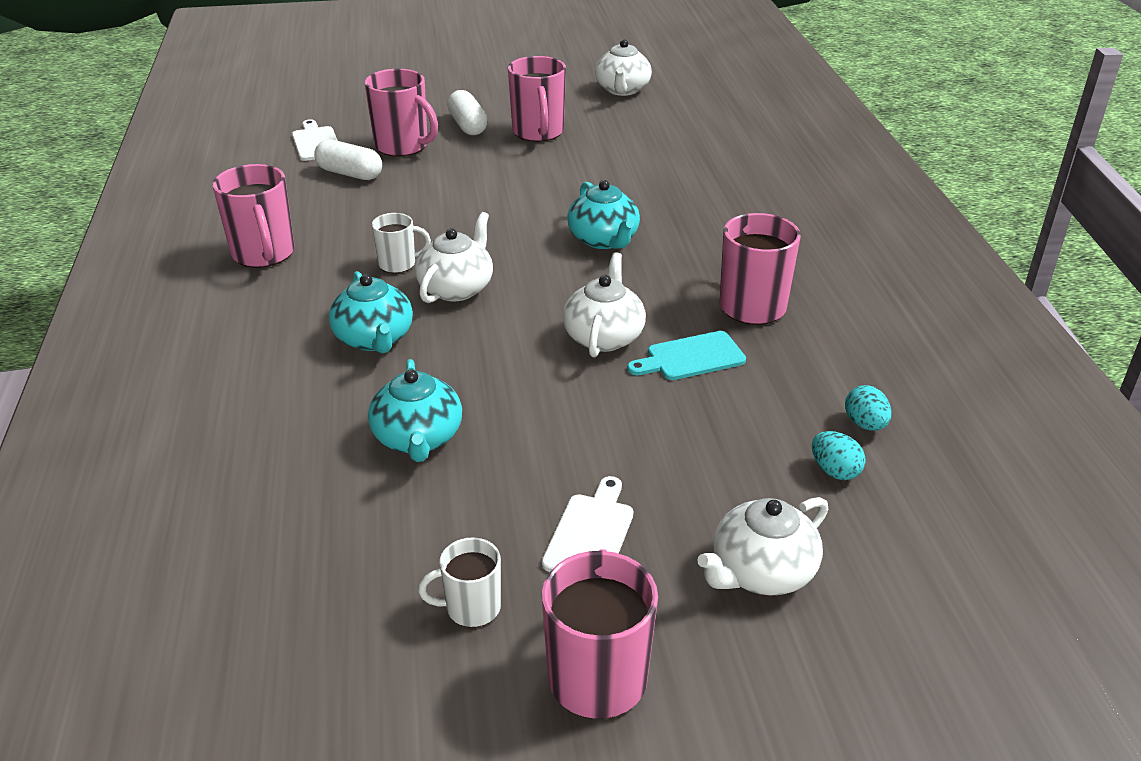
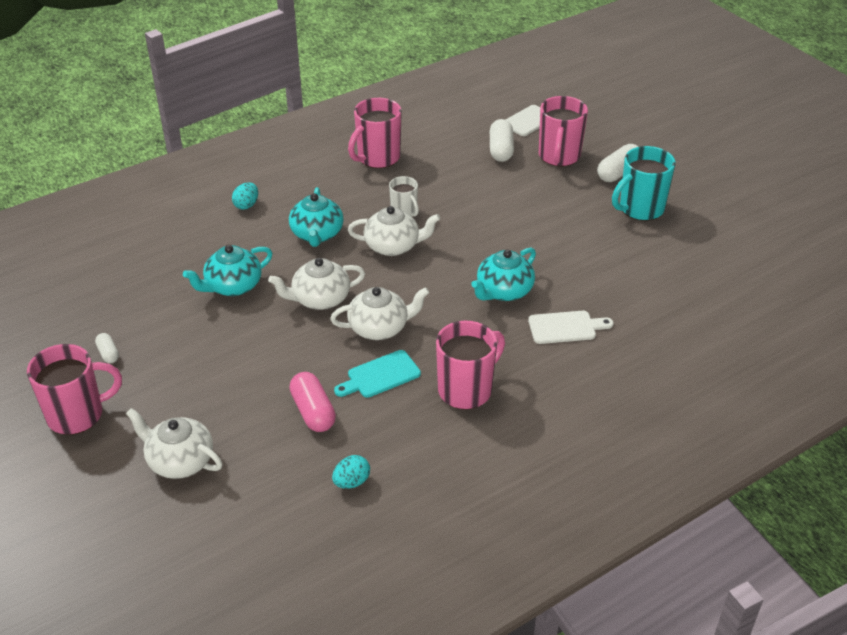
camera: 65 degrees right, 5 degrees up
(374, 339) = (317, 234): turquoise teapot -> turquoise teapot turned 45 degrees counterclockwise
(471, 608) = (108, 353): white mug -> white capsule
(538, 132) = (640, 209): pink mug -> turquoise mug
(590, 534) = (182, 380): white cutting board -> white cutting board (565, 327)
(622, 90) = (763, 227): white teapot -> white teapot (320, 299)
(691, 357) = (380, 375): turquoise cutting board -> turquoise cutting board turned 75 degrees counterclockwise
(726, 425) = (313, 412): none -> pink capsule
(834, 471) = (291, 476): turquoise egg -> turquoise egg (246, 205)

